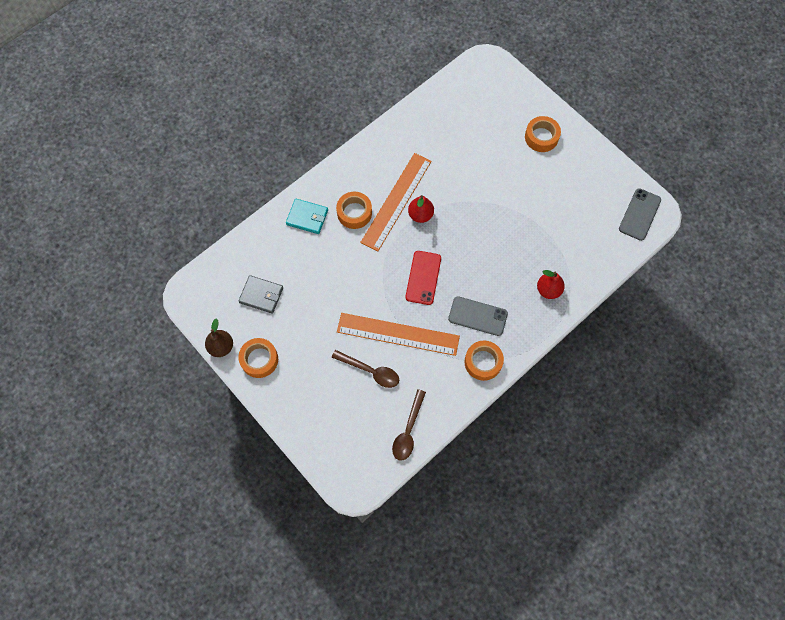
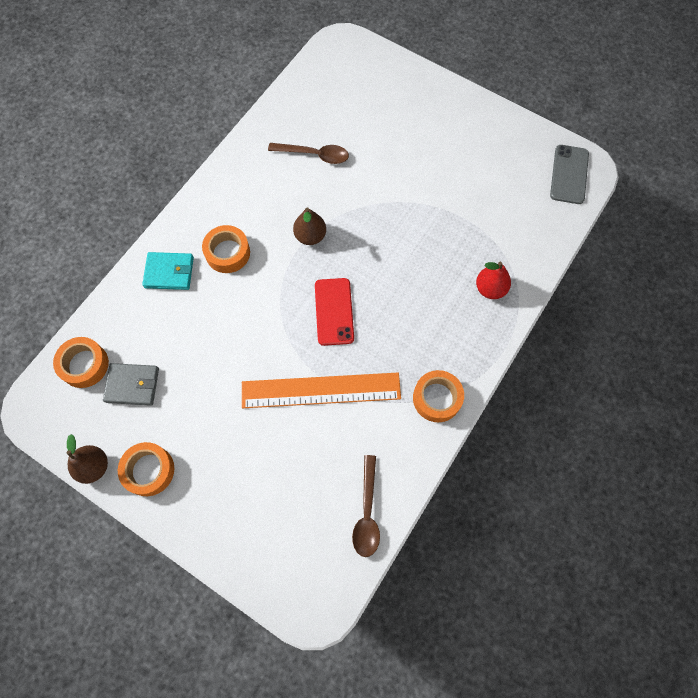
camera: 15 degrees left, 0 degrees up
(370, 371) = (298, 447): brown spoon -> brown spoon (315, 155)
(396, 201) = (276, 226): orange ruler -> none
(420, 215) = (310, 236): red pear -> brown pear
(477, 316) = (414, 342): grey phone -> none
(541, 137) = (429, 113): orange tape -> orange tape (84, 365)

